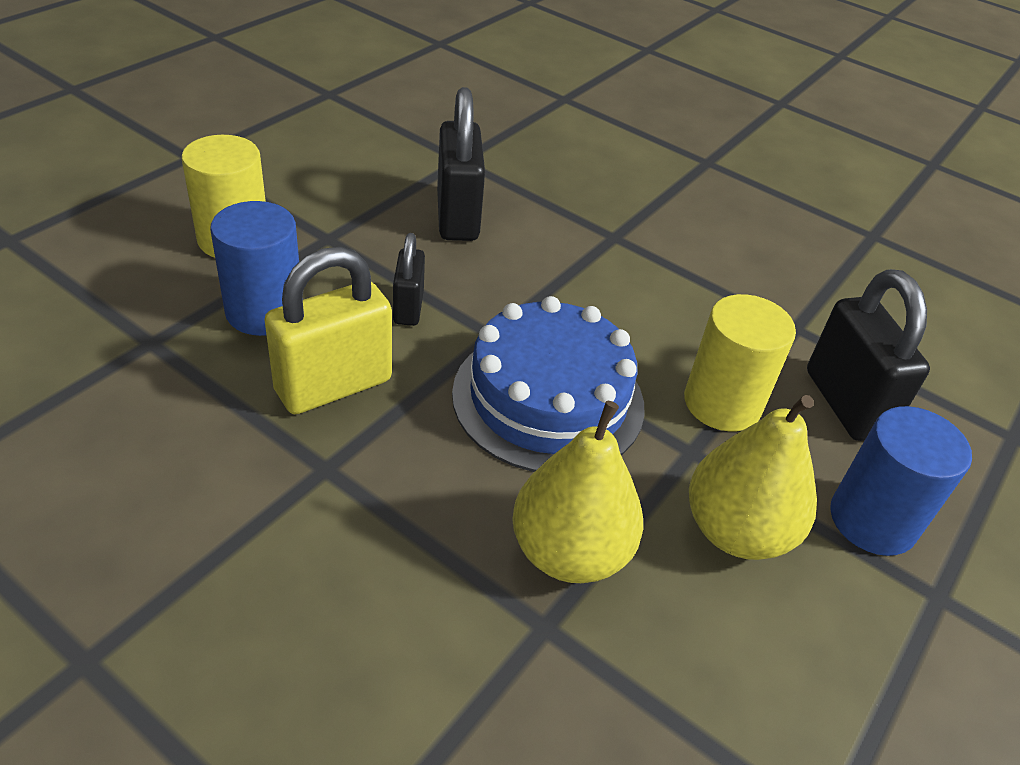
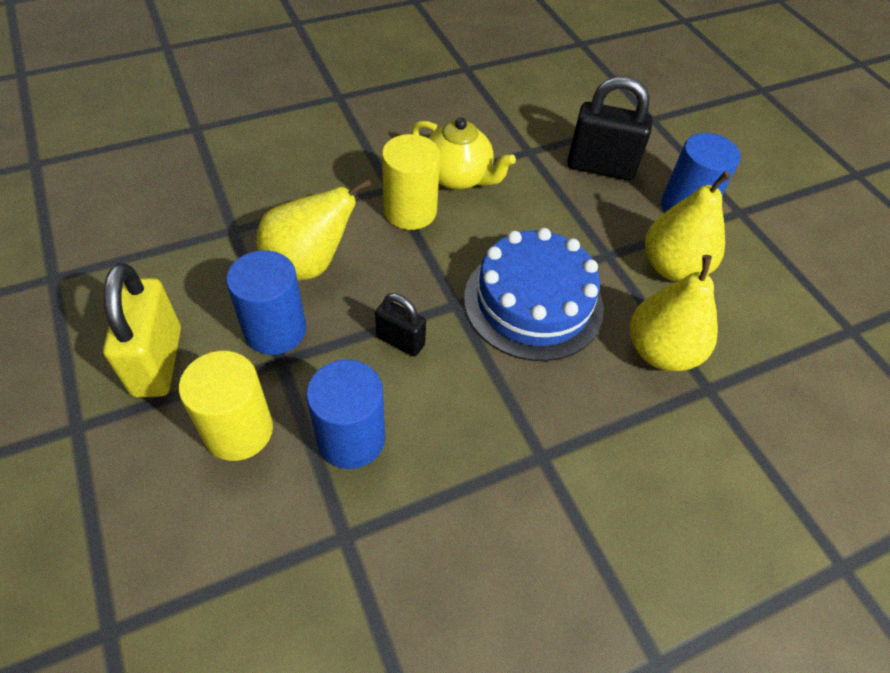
camera: 60 degrees left, 10 degrees up
(333, 386) = (462, 421): yellow padlock -> yellow padlock (157, 361)
(361, 223) = (275, 330): none -> blue cylinder
(457, 217) = (309, 265): black padlock -> yellow pear
(684, 281) = (458, 177): none -> yellow teapot
(722, 403) = (576, 220): yellow cylinder -> yellow cylinder (410, 211)

